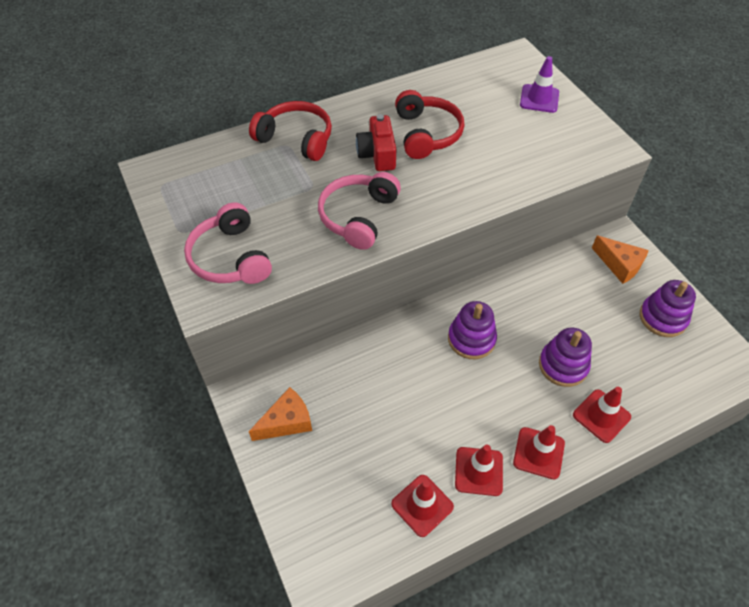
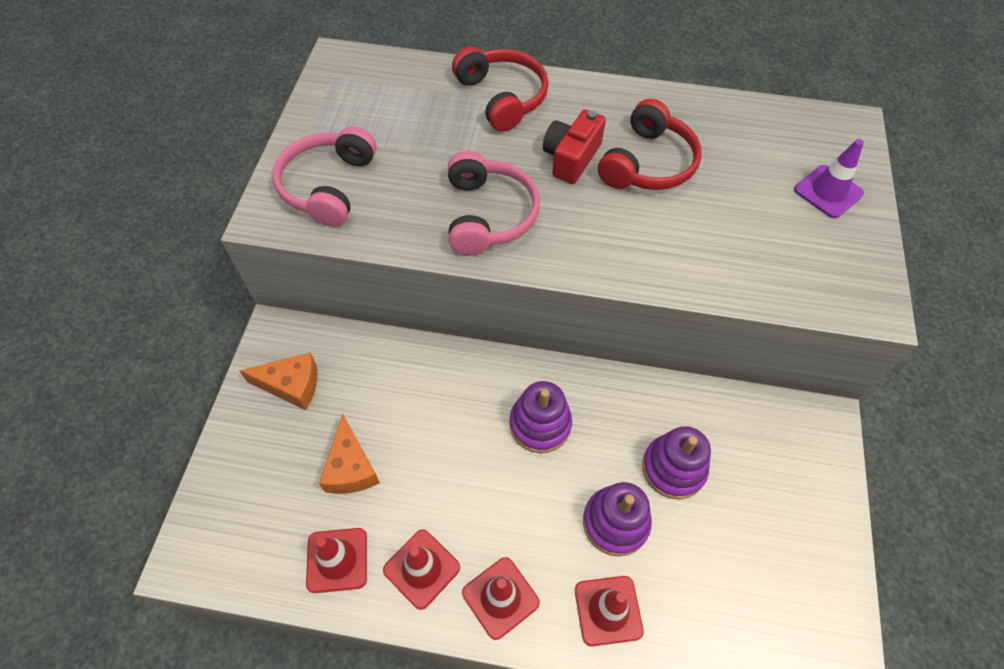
camera: 35 degrees right, 5 degrees up
(358, 216) = (488, 215): pink headphones -> pink headphones turned 120 degrees clockwise
(619, 265) = (793, 453): orange cheese -> orange cheese (351, 467)
(662, 318) = (791, 552): purple stacking toy -> purple stacking toy (673, 468)

